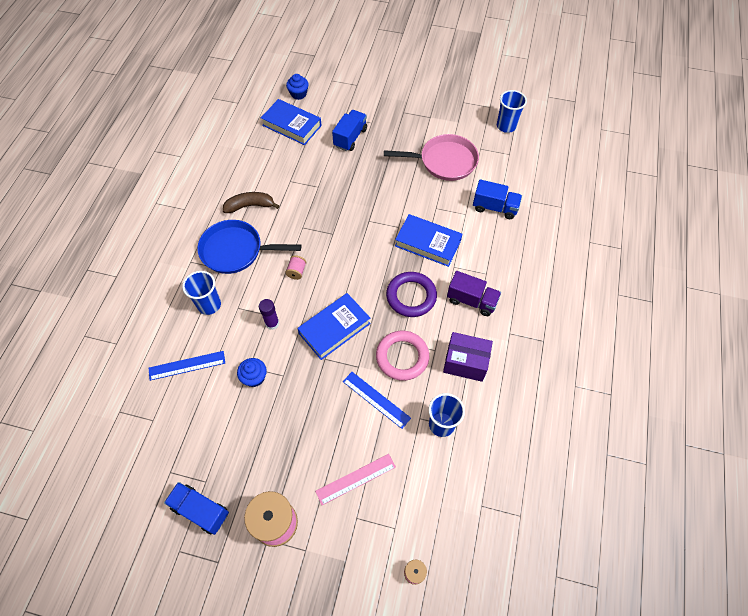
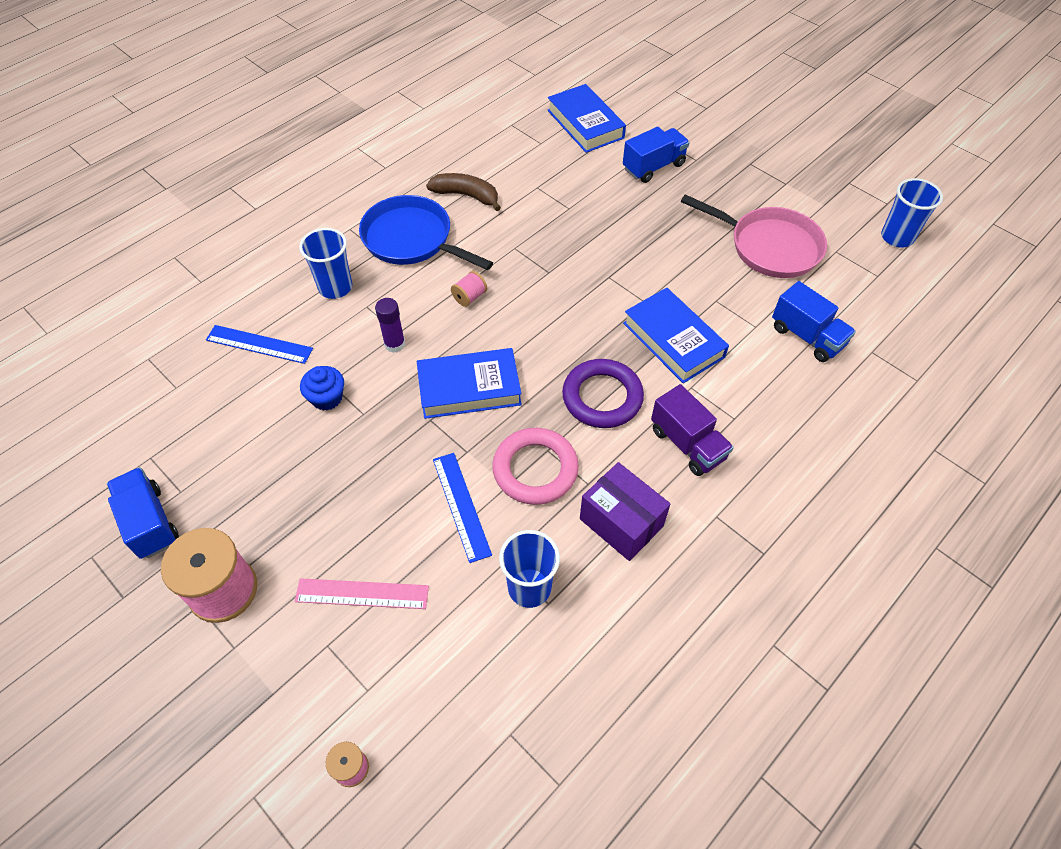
camera: 30 degrees right, 5 degrees down
(298, 94) = (620, 91): blue cupcake -> none

